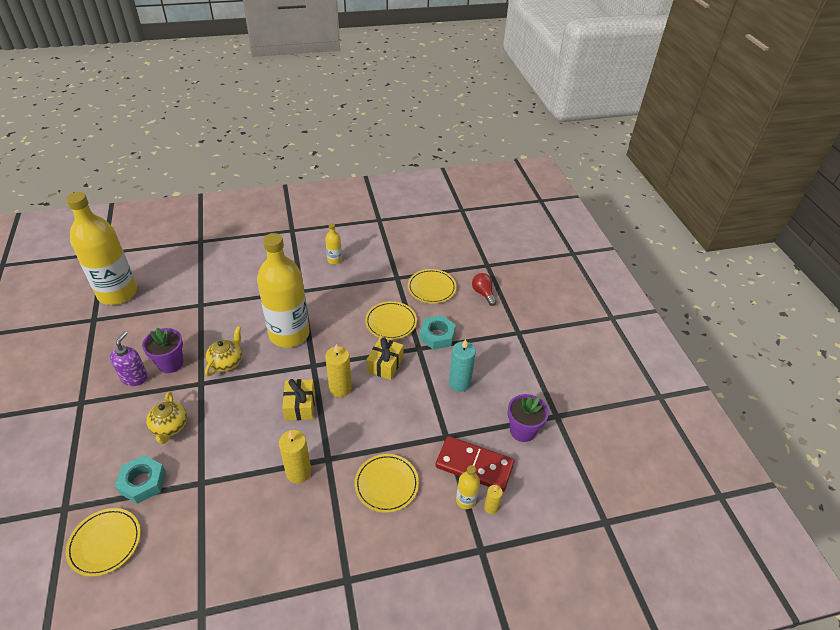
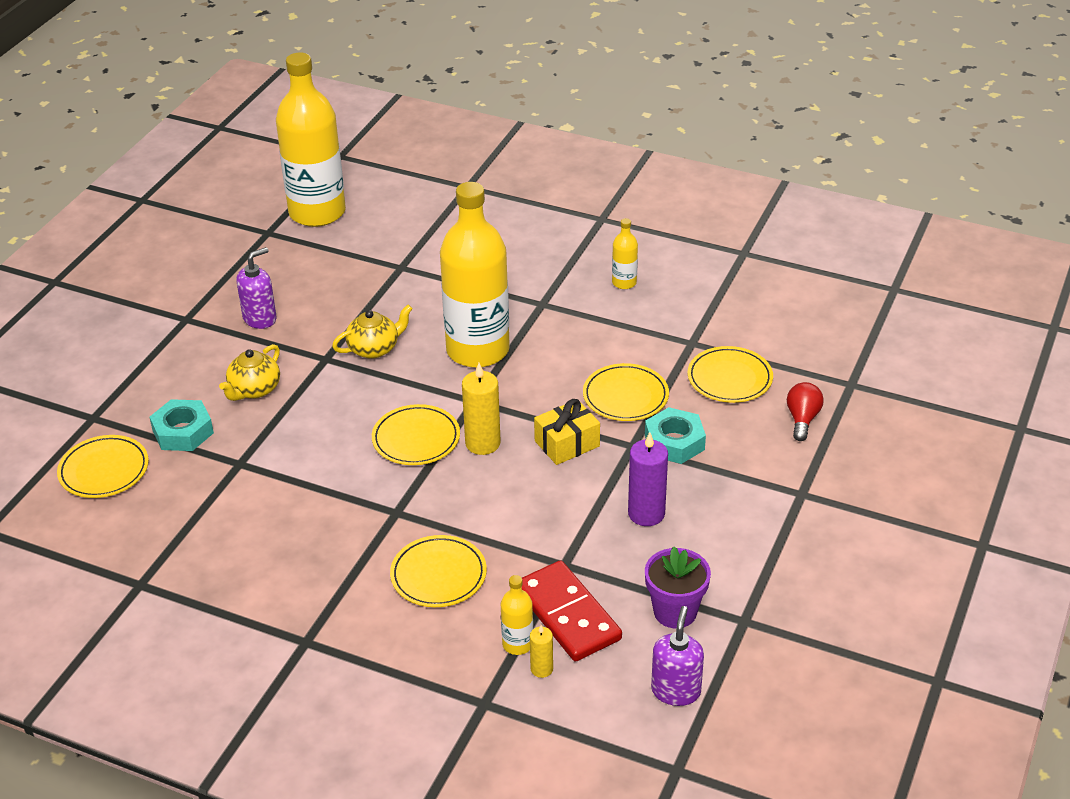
camera: 40 degrees right, 5 degrees down
(170, 363) = (310, 321): purple flower pot -> none
(298, 472) = (350, 508): yellow candle -> none
(300, 406) = (416, 439): yellow gift -> yellow plate
(459, 383) = (646, 513): turquoise candle -> purple candle
(563, 476) = (676, 691): none -> purple soap dispenser

